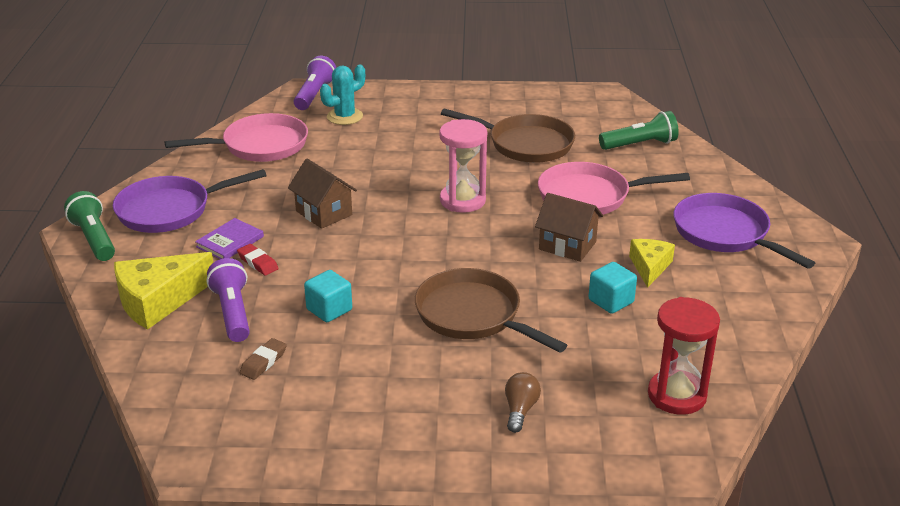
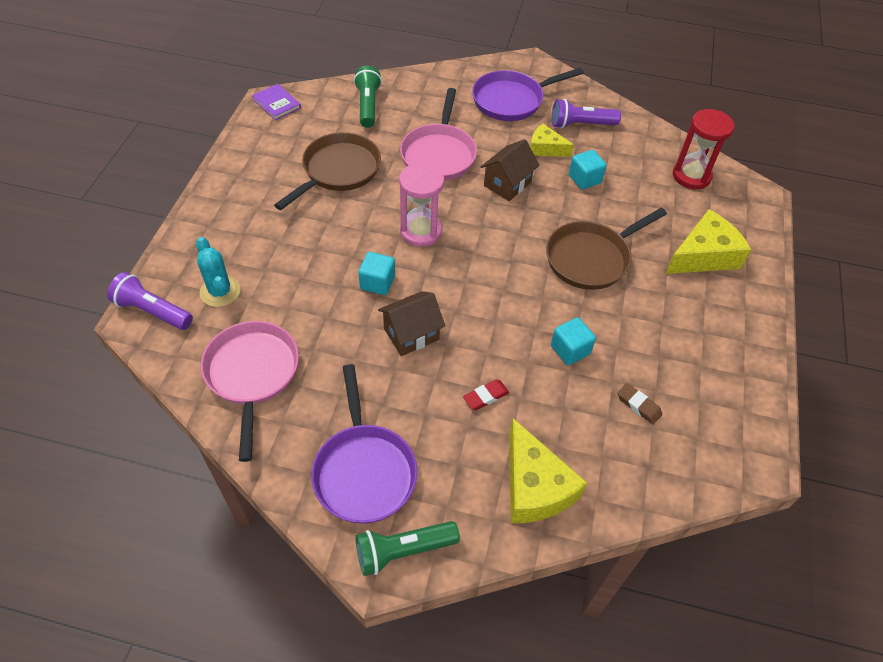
camera: 80 degrees left, 20 degrees up
(230, 242) = (442, 417): purple book -> purple book (276, 103)
(232, 312) = (563, 423): purple flashlight -> purple flashlight (581, 125)
(382, 187) = (377, 282): none -> turquoise cube
(520, 410) = (704, 255): brown light bulb -> yellow cheese

